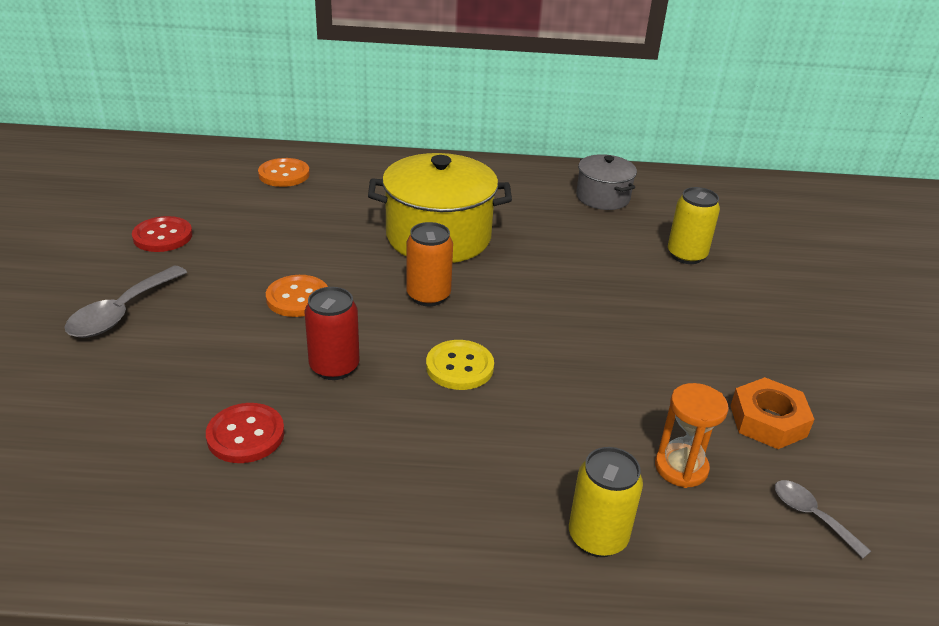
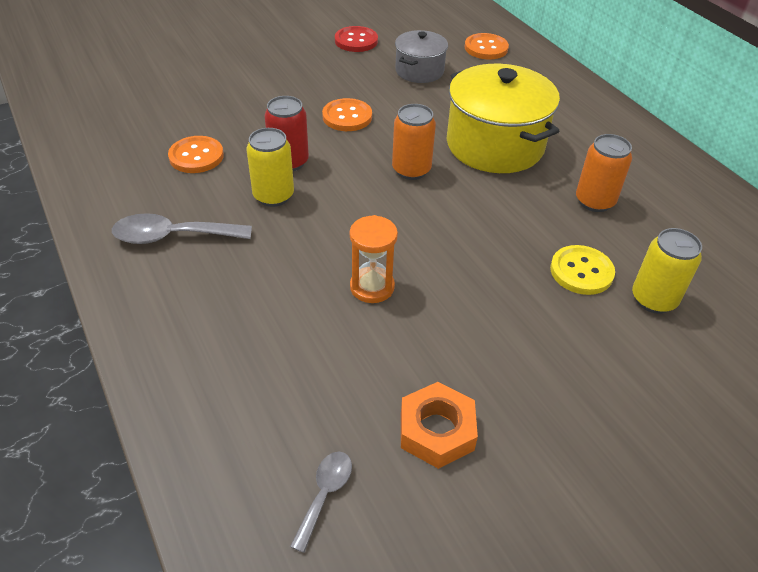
camera: 60 degrees right, 10 degrees up
(121, 312) = (267, 64): grey spoon -> grey spoon (173, 236)
(245, 435) = (196, 156): red button -> orange button
(459, 367) = (341, 217): yellow button -> yellow button (581, 271)
(558, 226) = (594, 201): none -> orange can
(597, 537) = (208, 354): yellow can -> yellow can (273, 196)
(602, 197) = (683, 212): grey pot -> grey pot (419, 71)
(681, 468) = (322, 382): orange hourglass -> orange hourglass (372, 287)

